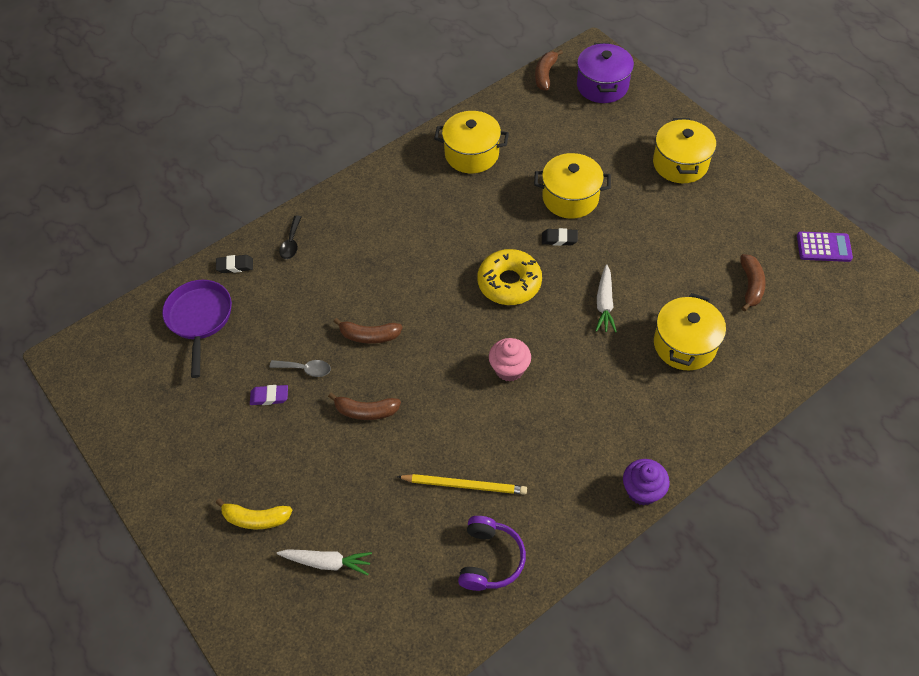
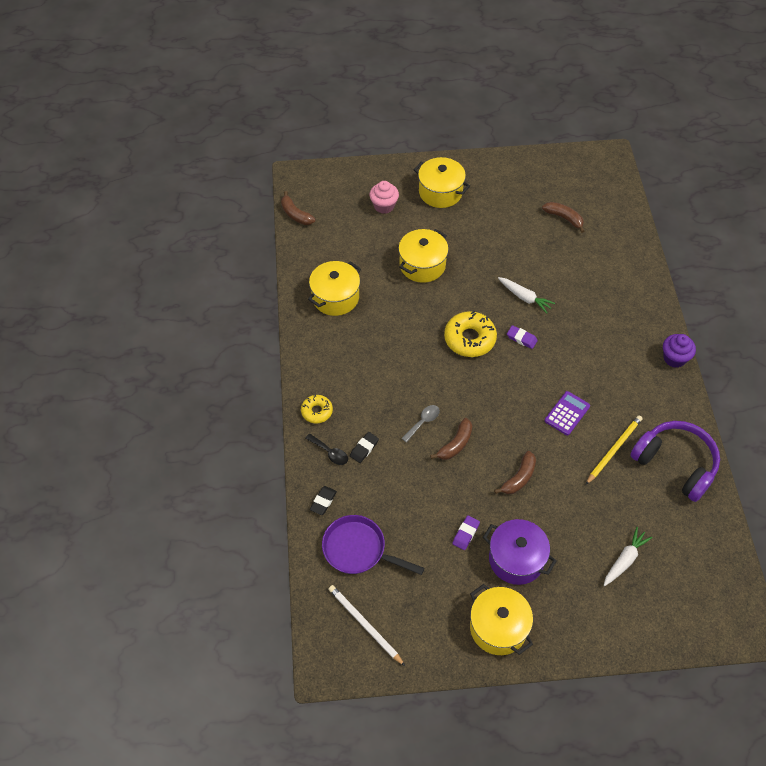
camera: 60 degrees left, 0 degrees up
(123, 365) = (365, 625): none -> white pencil
(256, 518) = (564, 589): yellow banana -> none
(305, 369) = (457, 499): grey spoon -> grey spoon (423, 422)
(330, 209) = (317, 411): none -> yellow donut
(490, 559) = (675, 464): purple headphones -> purple headphones, size x1.54
(509, 369) = (540, 377): pink cupcake -> pink cupcake (384, 206)
(547, 327) = (521, 338): none -> purple eraser
(559, 239) = (453, 291): black eraser -> black eraser (364, 449)
(602, 86) = (335, 190): purple pot -> purple pot (516, 559)
(684, 344) = (585, 276): yellow pot -> yellow pot (498, 627)
(823, 247) = (561, 167): purple calculator -> purple calculator (567, 413)

